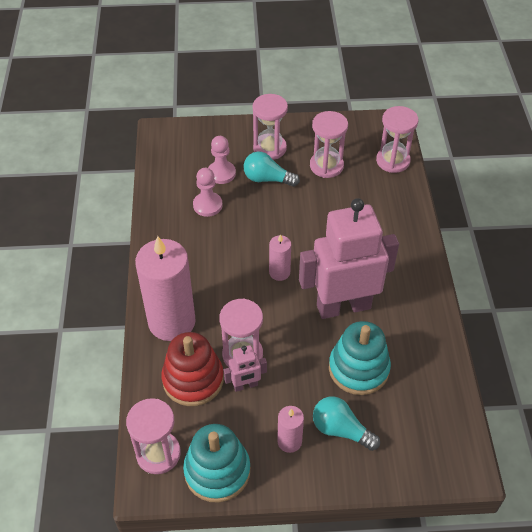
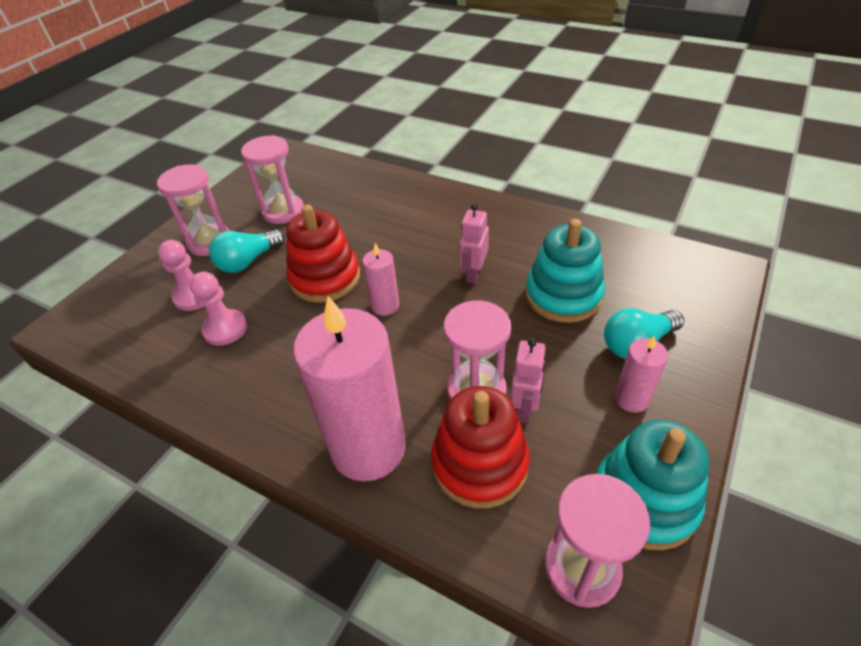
camera: 55 degrees left, 5 degrees down
(281, 227) = (325, 278): none -> red stacking toy
(343, 306) = (473, 274): pink robot -> pink robot, size x0.43
(393, 161) = (328, 168): pink hourglass -> none

